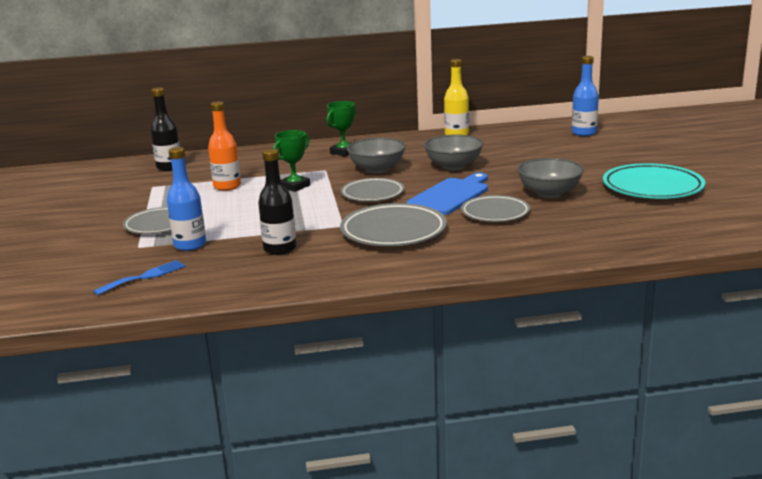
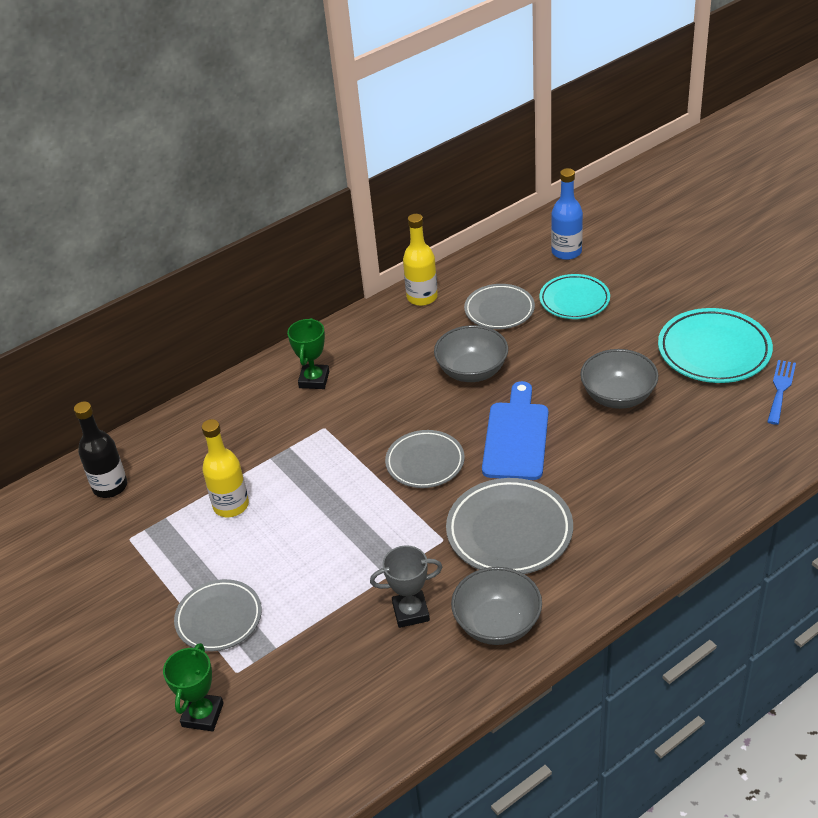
camera: 25 degrees left, 20 degrees up
(144, 277) = (302, 726): blue fork -> blue fork (780, 389)
(190, 245) = (298, 645): blue bottle -> none
(227, 186) = (231, 505): orange bottle -> yellow bottle
(280, 249) = (411, 612): black bottle -> grey trophy
(294, 186) = (317, 477): green trophy -> green trophy (202, 715)
(377, 169) = (387, 406): grey bowl -> grey bowl (497, 624)
(495, 213) = (590, 456): grey plate -> grey plate (499, 310)
(565, 151) = (574, 300): none -> turquoise plate

